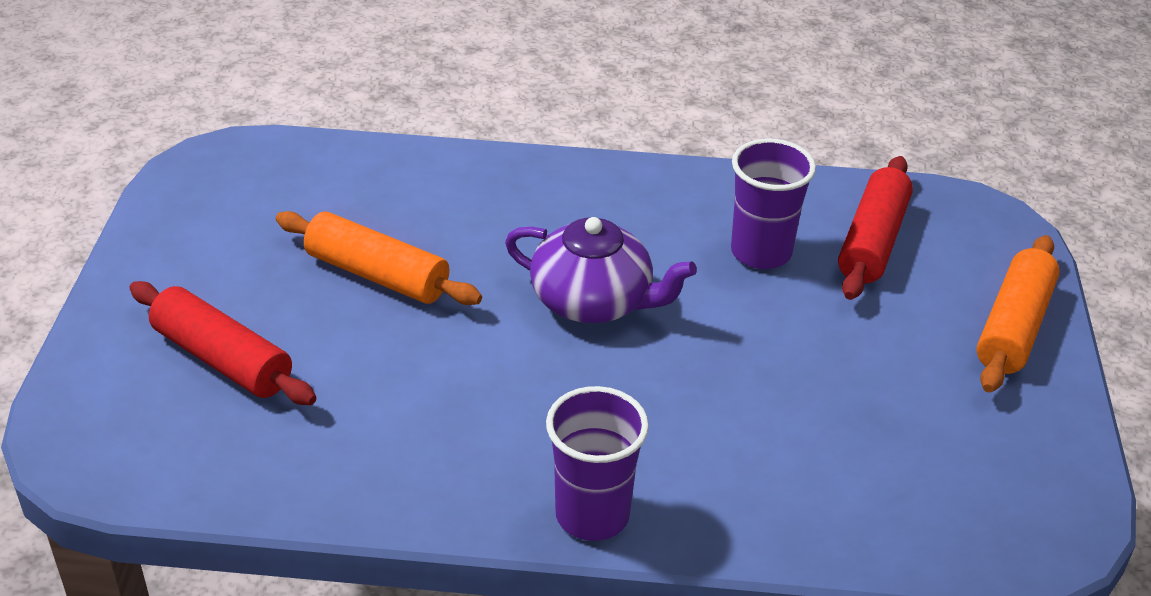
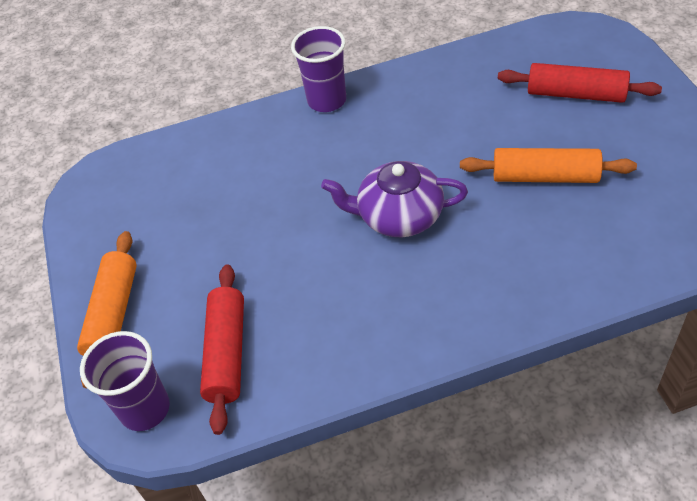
camera: 165 degrees right, 10 degrees up
(761, 252) = (306, 305): purple cup -> purple cup (145, 409)

